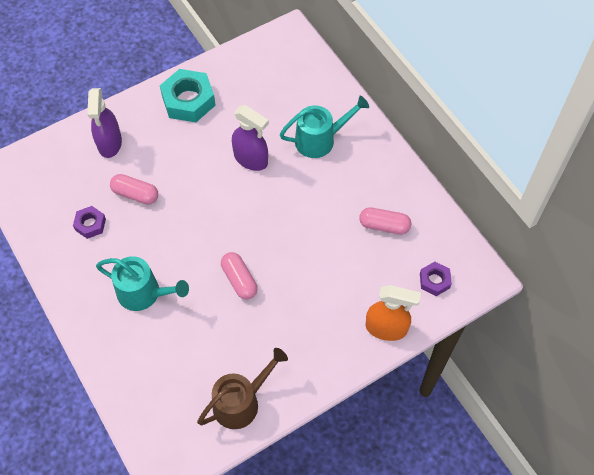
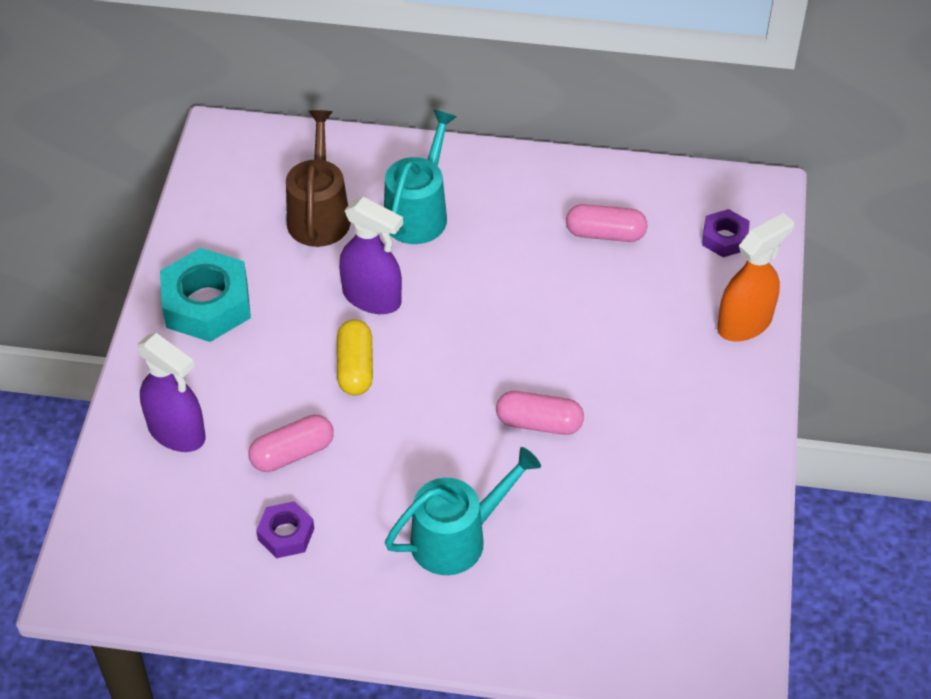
camera: 50 degrees left, 10 degrees down
(204, 182) = (355, 367): none -> yellow capsule
(241, 402) = (714, 531): brown watering can -> brown watering can (319, 215)
(251, 159) = (372, 298): purple spray bottle -> purple spray bottle turned 45 degrees clockwise
(384, 226) = (605, 234): pink capsule -> pink capsule turned 45 degrees clockwise

